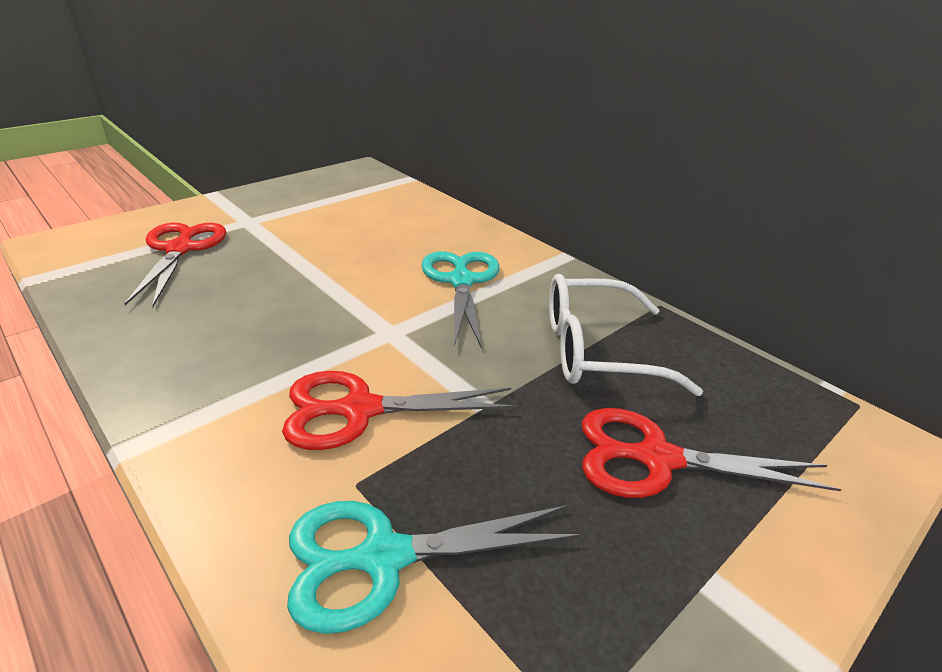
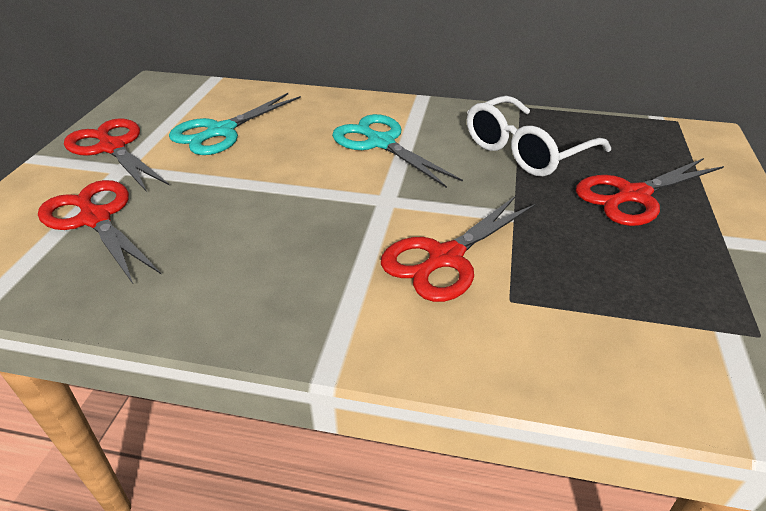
camera: 35 degrees left, 5 degrees up
(264, 204) = (112, 148): none -> red scissors
(384, 557) = (584, 325): turquoise scissors -> turquoise scissors (221, 131)

